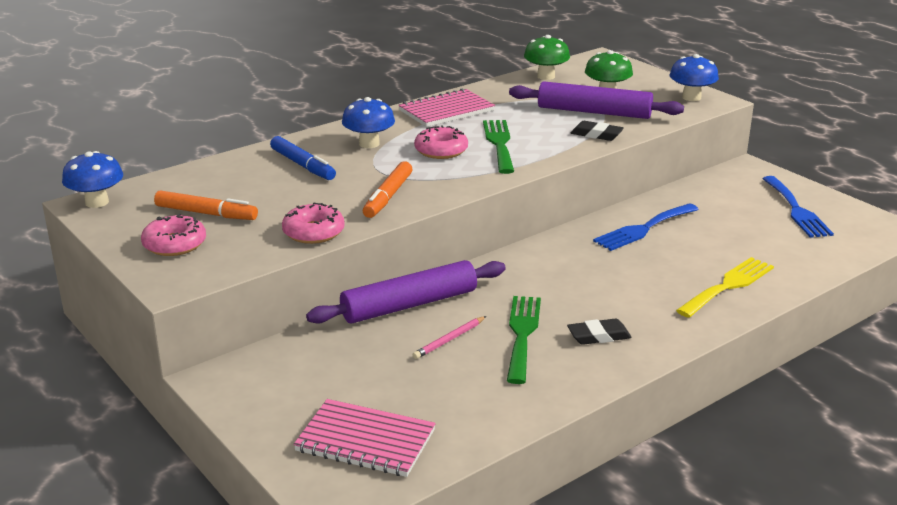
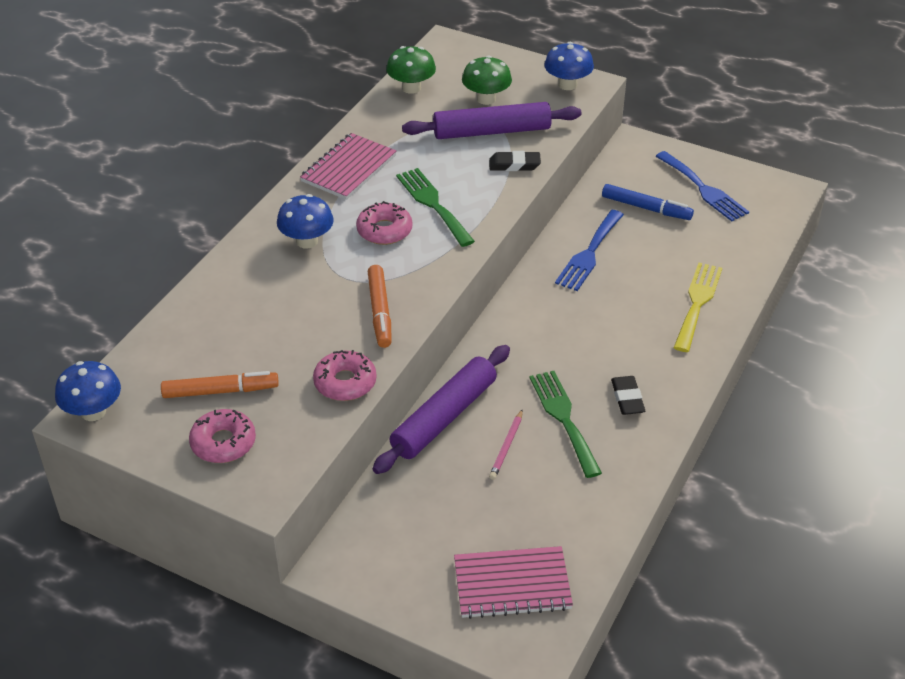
camera: 25 degrees left, 15 degrees up
(303, 165) = (264, 292): blue marker -> blue marker (646, 208)
(599, 336) = (627, 398): black eraser -> black eraser turned 60 degrees counterclockwise

